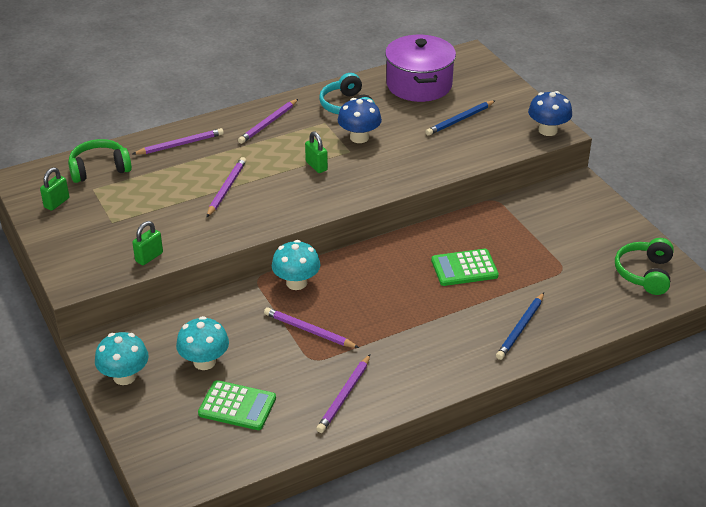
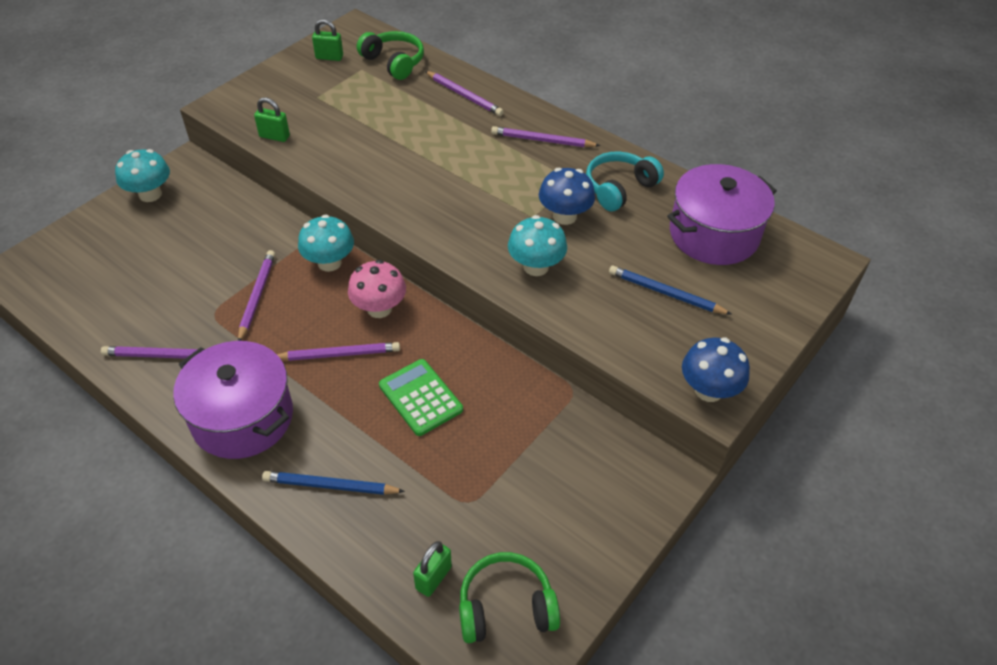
camera: 65 degrees right, 10 degrees up
(204, 362) = (185, 237): turquoise mushroom -> turquoise mushroom (536, 267)
(226, 189) = (408, 149): purple pencil -> purple pencil (339, 354)
(237, 406) = (129, 280): green calculator -> none
(316, 166) = (487, 199): green padlock -> green padlock (433, 578)
(365, 268) = (379, 308): none -> pink mushroom
(435, 361) = (242, 417): none -> purple pot

